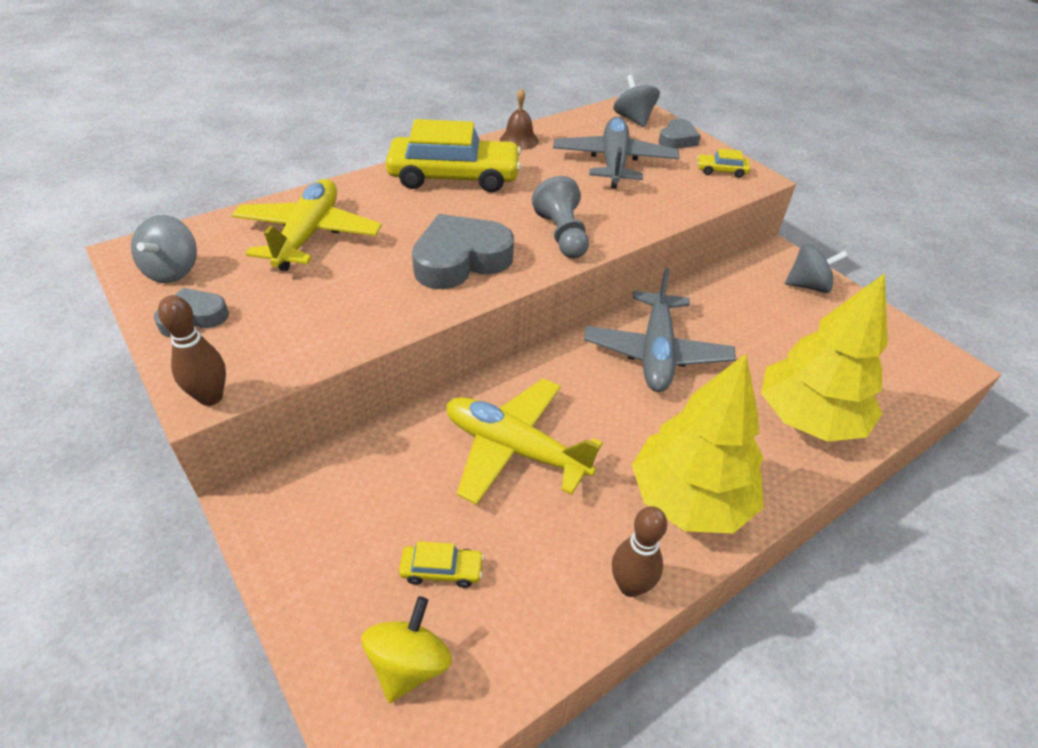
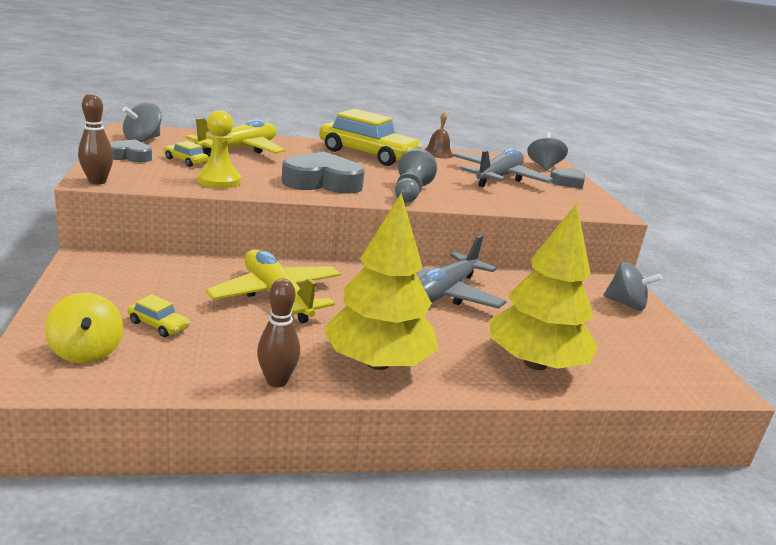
camera: 25 degrees right, 20 degrees down
(351, 317) = (219, 181): none -> yellow pawn
(409, 664) = (86, 351): yellow spinning top -> yellow spinning top turned 105 degrees clockwise
(721, 171) = (585, 202): yellow car -> yellow car (186, 161)

